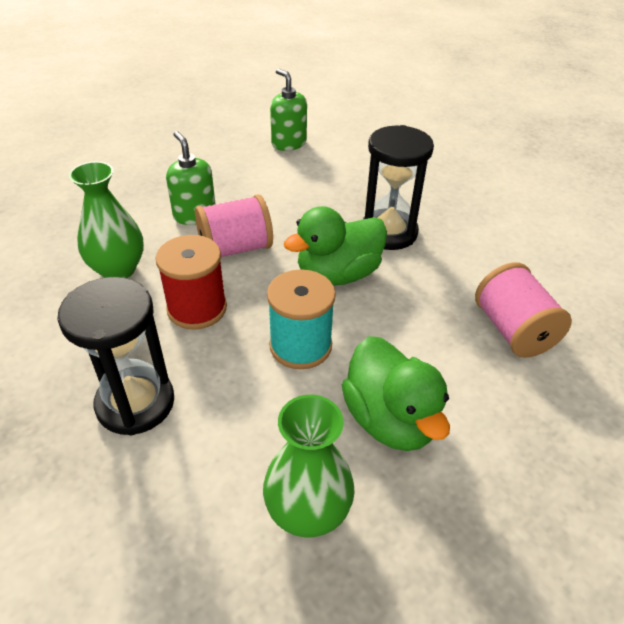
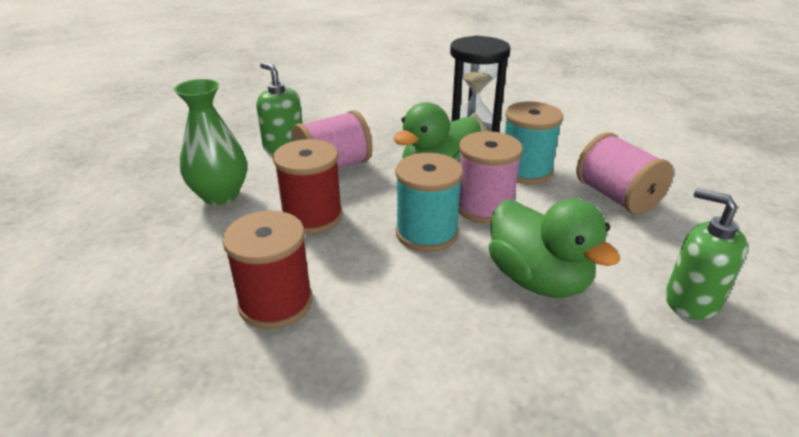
camera: 10 degrees left, 10 degrees down
(135, 403) = (276, 303): black hourglass -> red spool
(288, 143) = (354, 86): green soap dispenser -> green soap dispenser (691, 300)
(308, 512) = (492, 369): green vase -> none
(369, 322) = (484, 207): none -> pink spool
(429, 282) = (525, 171): none -> turquoise spool

